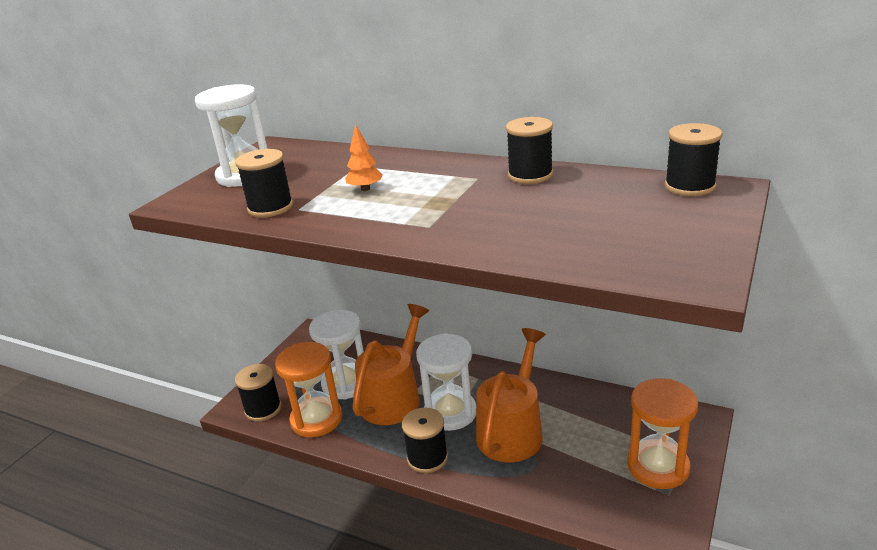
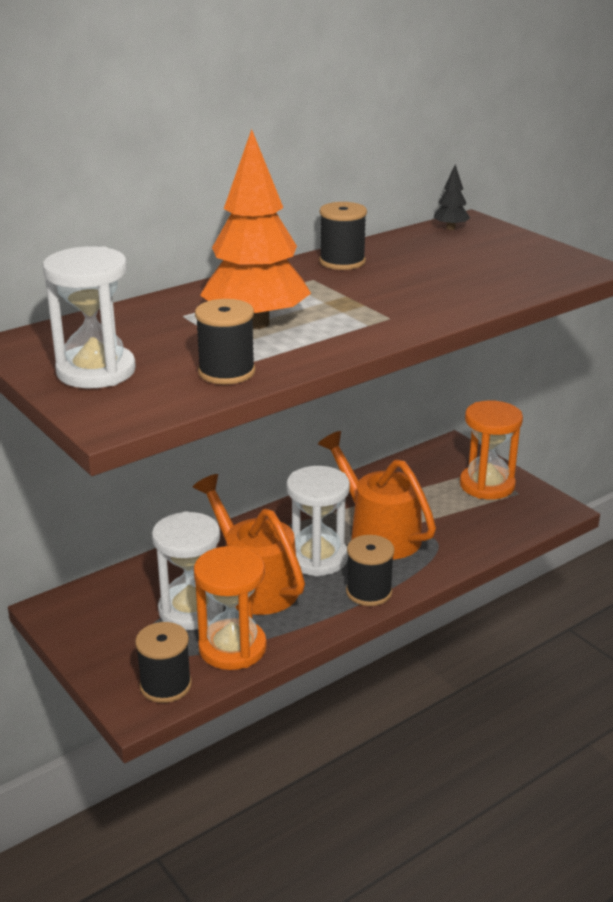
camera: 65 degrees left, 0 degrees up
(365, 189) = (256, 323): orange tree -> orange tree, size x2.43
(690, 186) = (450, 228): black spool -> black tree

